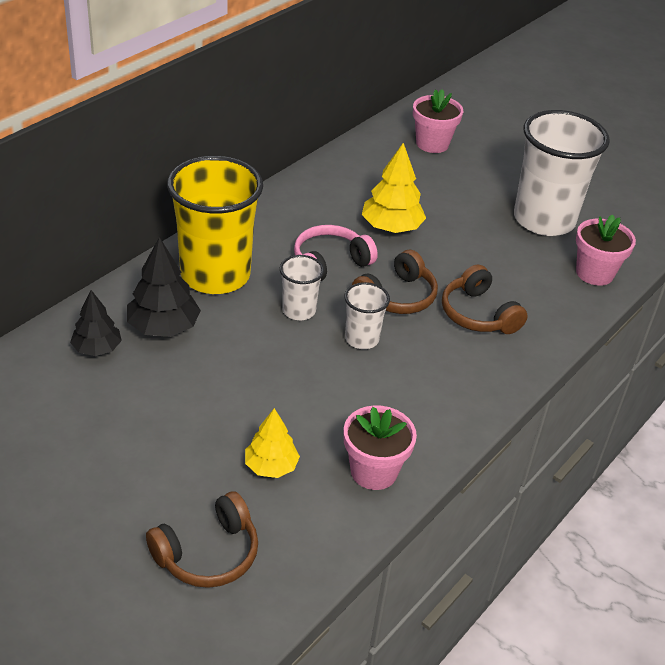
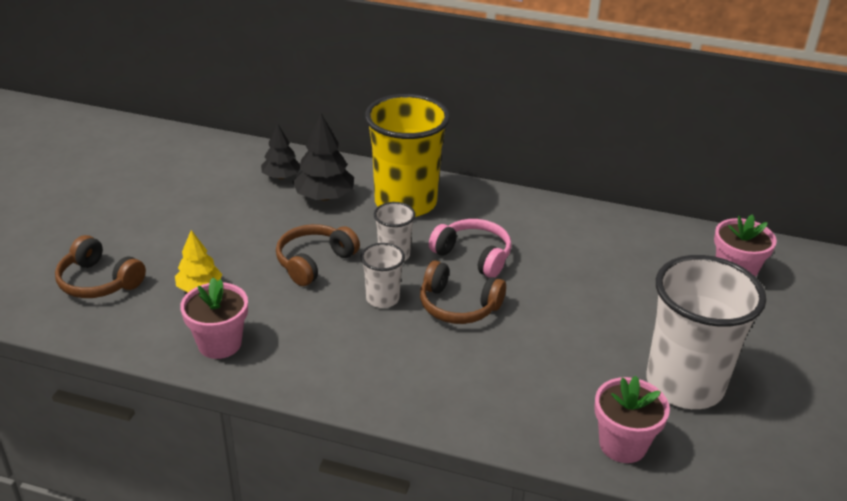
camera: 70 degrees right, 5 degrees down
(391, 227) = (561, 279): yellow tree -> none
(478, 314) = (474, 365): brown headphones -> brown headphones (314, 262)

